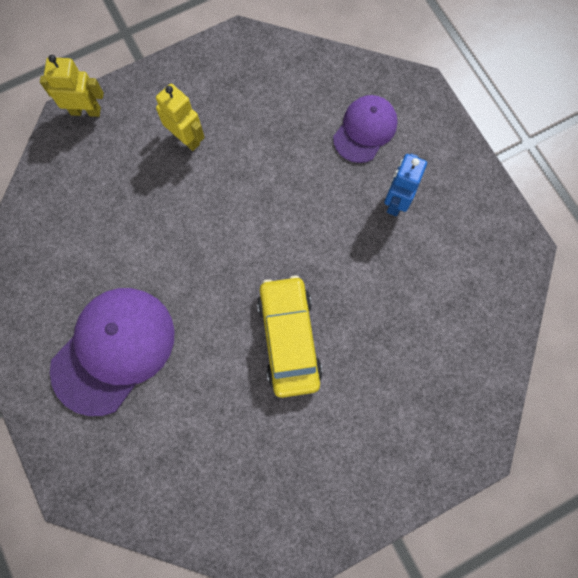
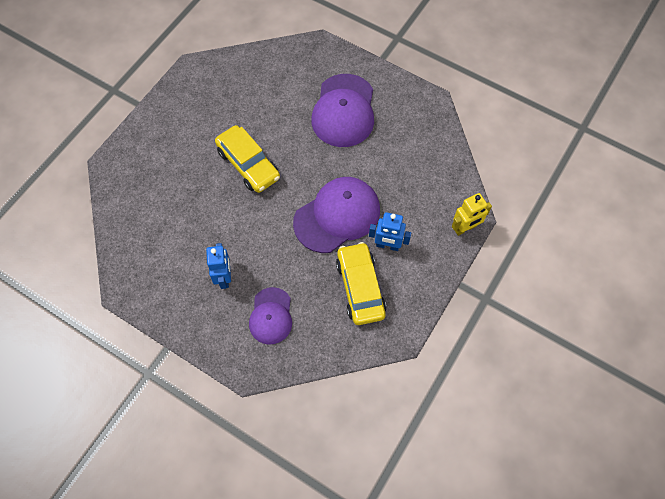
camera: 150 degrees right, 10 degrees down
(186, 138) = (387, 245): yellow robot -> blue robot
(220, 205) = (337, 216): none -> purple cap
(248, 109) = (360, 287): none -> yellow car

